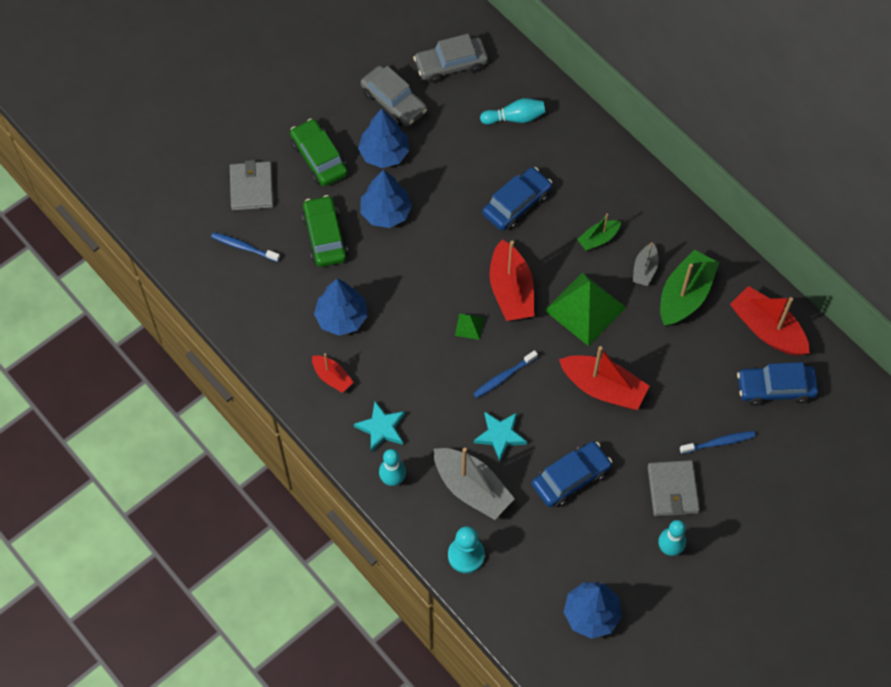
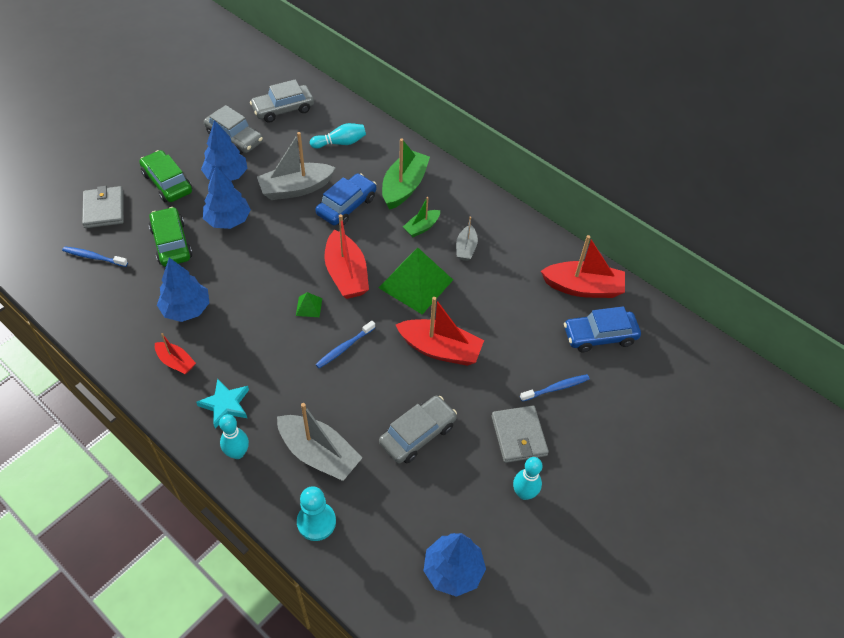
camera: 10 degrees left, 10 degrees down
(461, 177) = (296, 188): none -> grey boat
(500, 435) = (344, 401): turquoise star -> none
(571, 478) = (417, 434): blue car -> grey car
(685, 295) = (504, 266): green boat -> green boat (404, 187)
(767, 329) = (583, 287): red boat -> red boat turned 150 degrees clockwise

